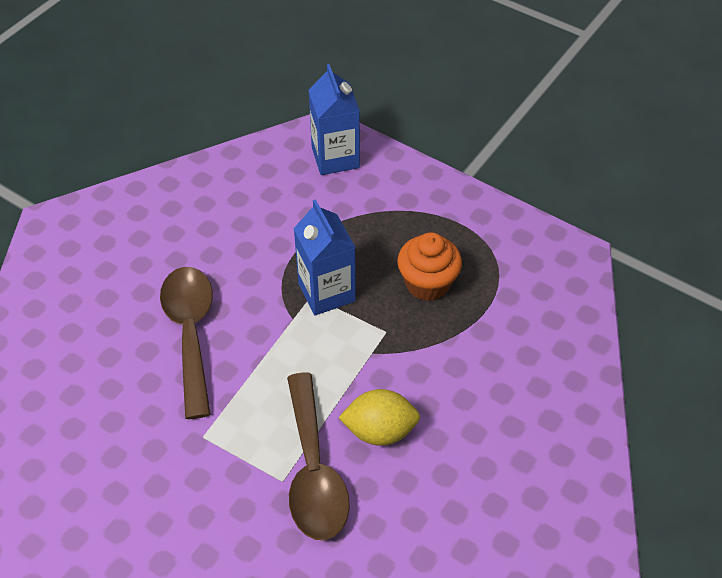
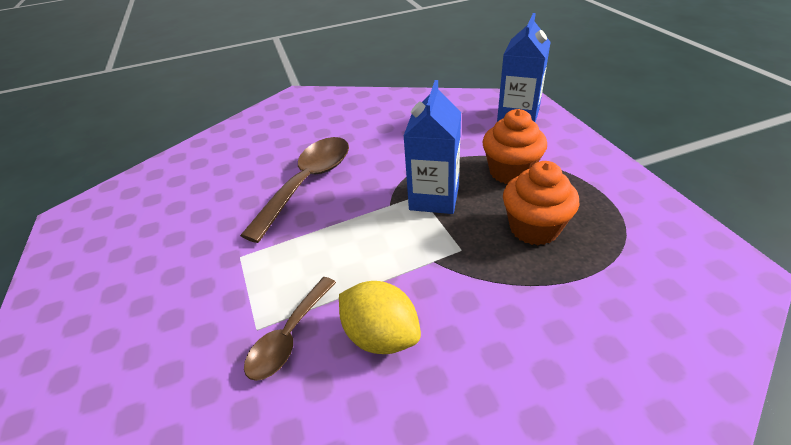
camera: 40 degrees right, 10 degrees down
(313, 470) = (289, 336): brown spoon -> brown spoon, size x0.60
(372, 232) = (510, 172): none -> orange cupcake

